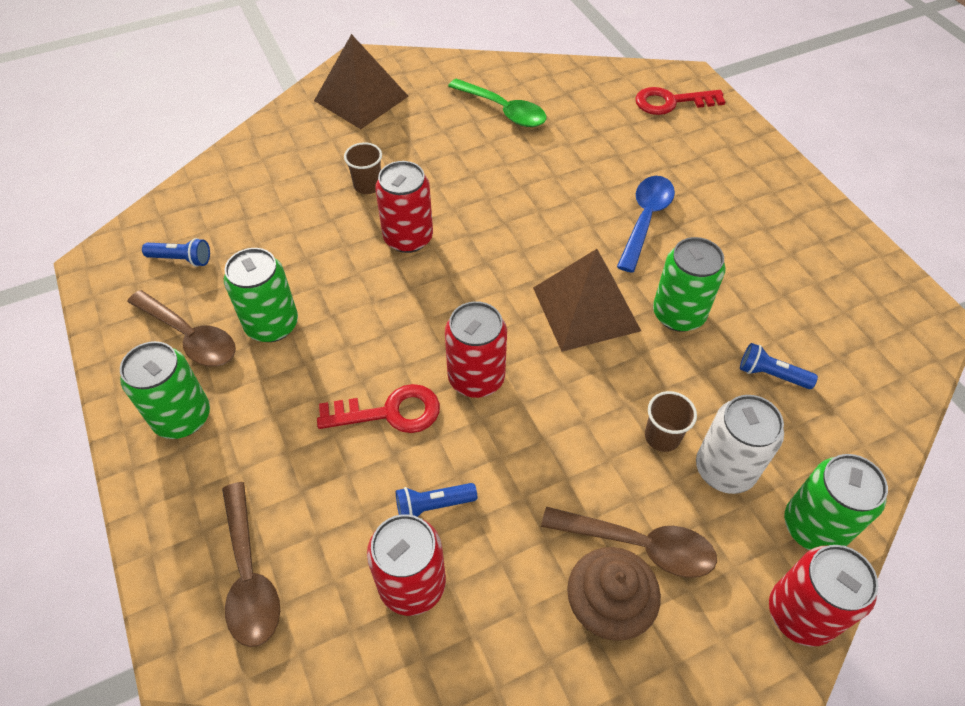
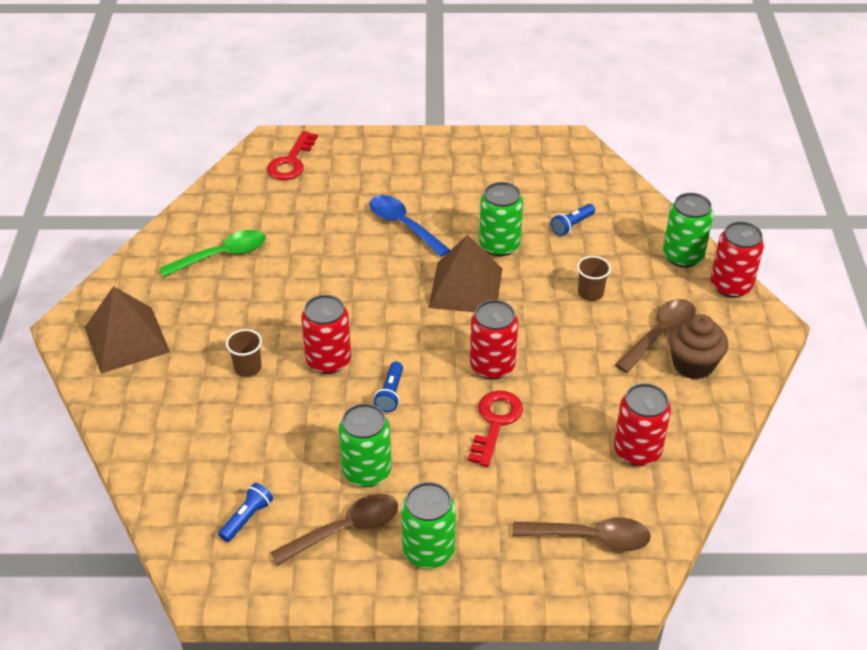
camera: 65 degrees left, 10 degrees down
(433, 506) = (584, 422): blue flashlight -> blue flashlight (390, 393)
(724, 469) = (628, 275): white can -> none

